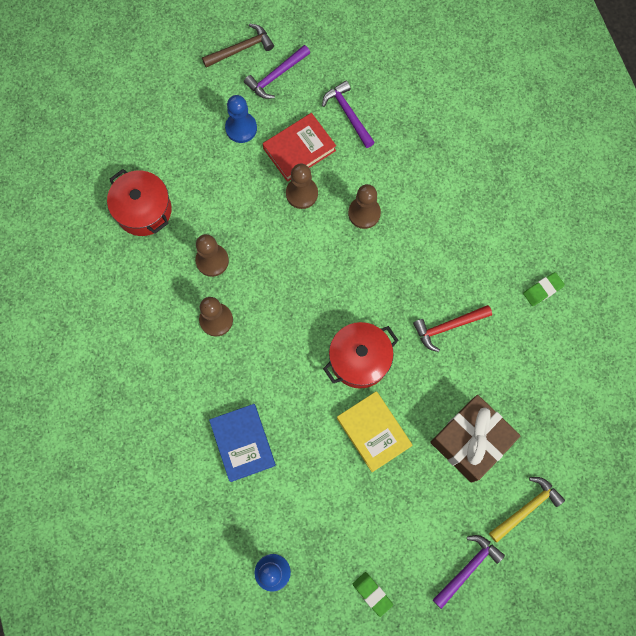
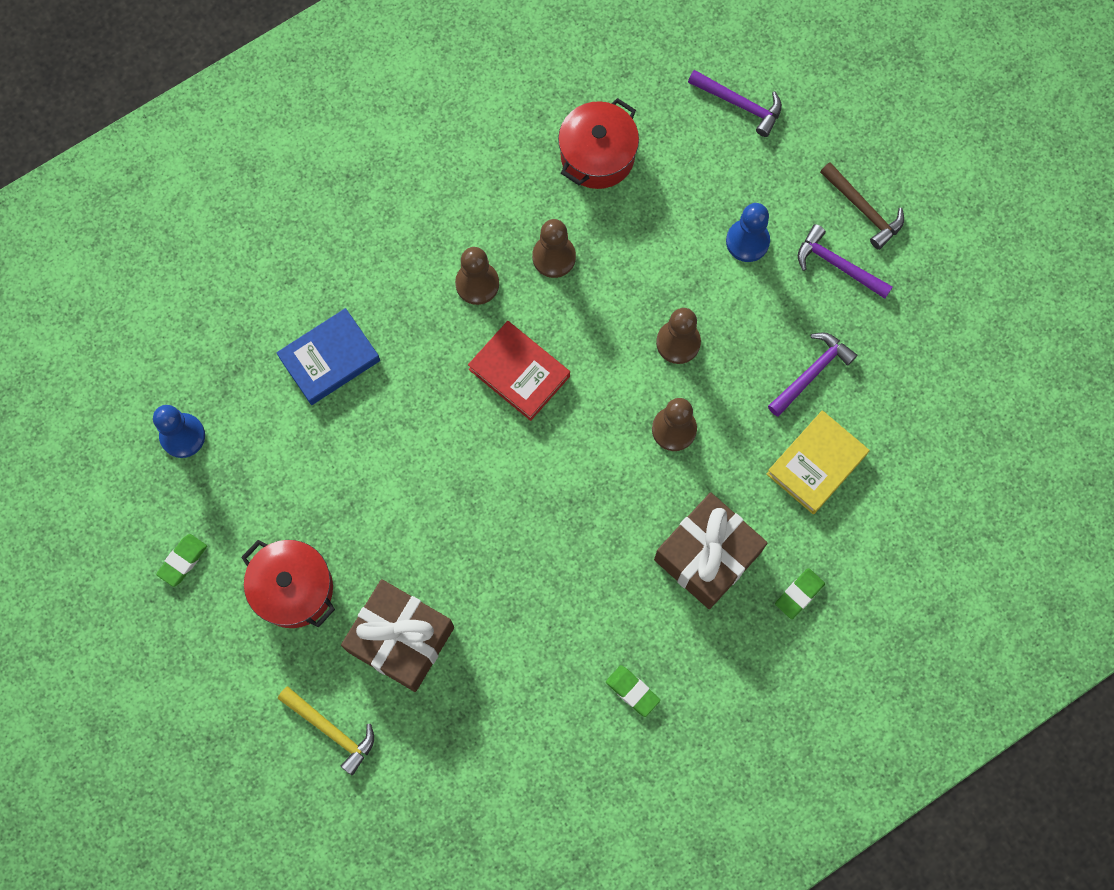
camera: 75 degrees right, 0 degrees up
(299, 149) = (740, 323): red book -> red book (519, 373)
(359, 359) = (472, 473): red pot -> red pot (293, 589)
(373, 432) = (382, 514): yellow book -> yellow book (816, 464)
(448, 326) = (546, 575): red hammer -> none
(459, 216) = (707, 556): none -> brown gift
(468, 568) = (239, 671): purple hammer -> purple hammer (740, 104)
(499, 165) = (799, 594): none -> green eraser

